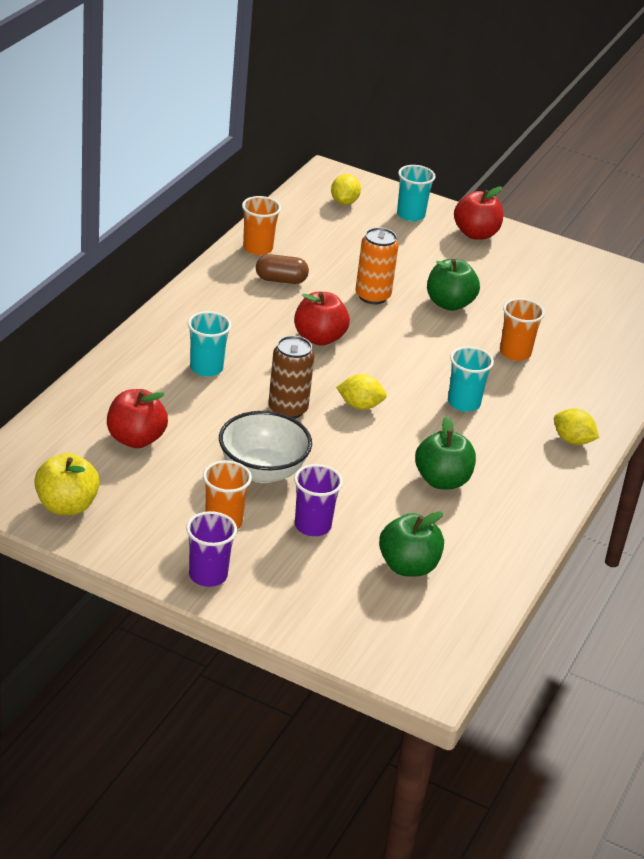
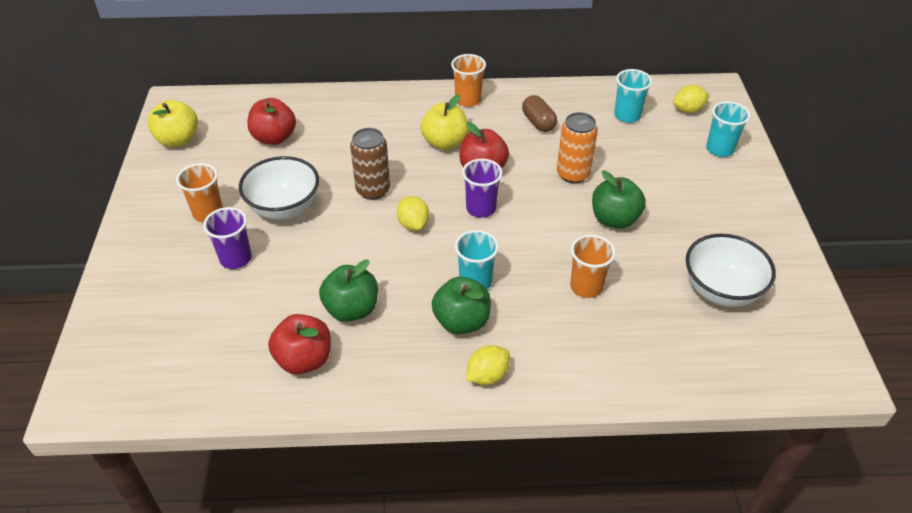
camera: 65 degrees right, 10 degrees up
(206, 368) = (387, 134): turquoise cup -> turquoise cup (627, 115)
(208, 575) = (142, 229): purple cup -> purple cup (481, 208)
(257, 341) = (445, 143): none -> yellow apple
(258, 248) = (566, 96): orange cup -> orange cup (468, 100)
(408, 566) = (219, 331): green apple -> green apple (461, 321)
(475, 234) = (743, 195): red apple -> red apple (304, 359)
(569, 297) = (721, 290): none -> white bowl
(572, 440) = (487, 375): yellow lemon -> yellow lemon turned 45 degrees clockwise

